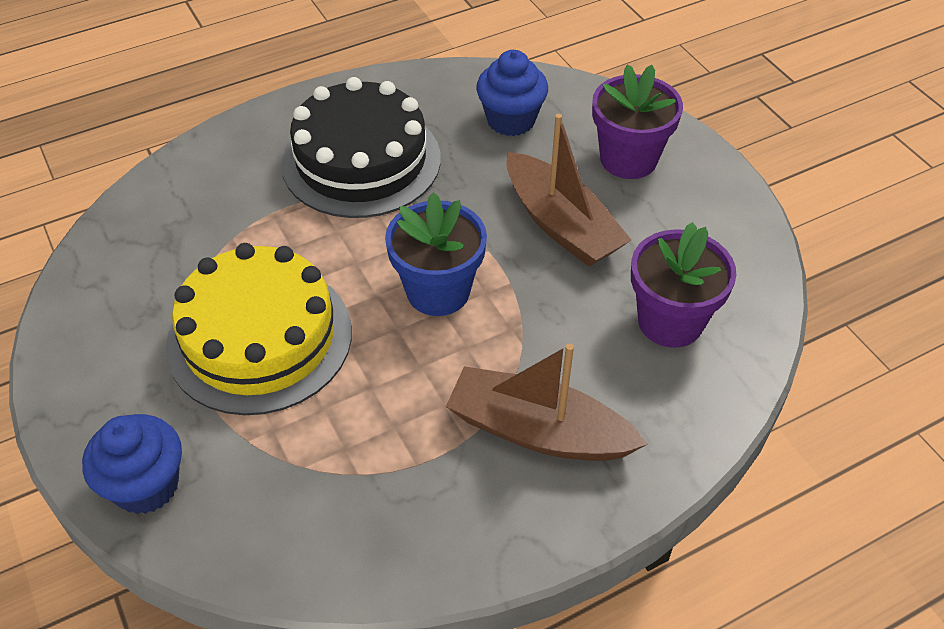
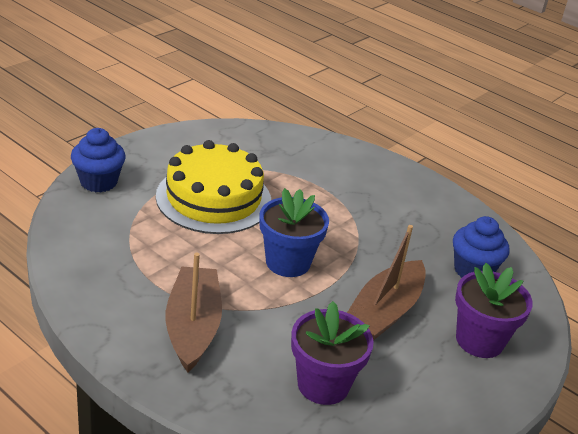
camera: 65 degrees right, 15 degrees down
(361, 160) = (381, 209): black cake -> none

